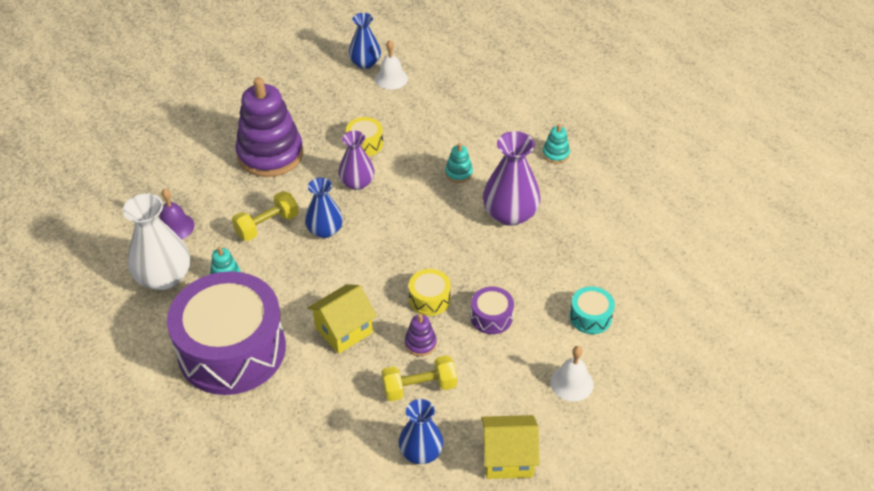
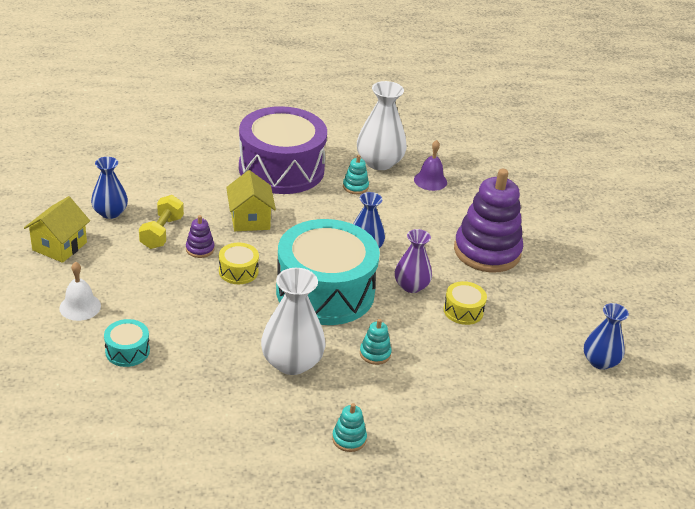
camera: 115 degrees right, 10 degrees down
(267, 225) = (396, 221): yellow dumbbell -> none
(391, 78) = (560, 370): white bell -> none
(409, 231) = (325, 291): none -> turquoise drum
(491, 317) = (187, 295): purple drum -> none
(510, 214) = (292, 362): purple vase -> white vase

